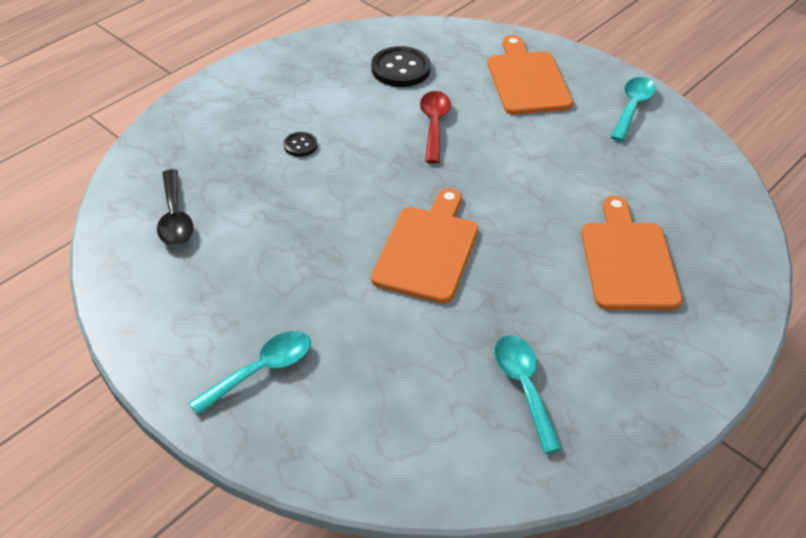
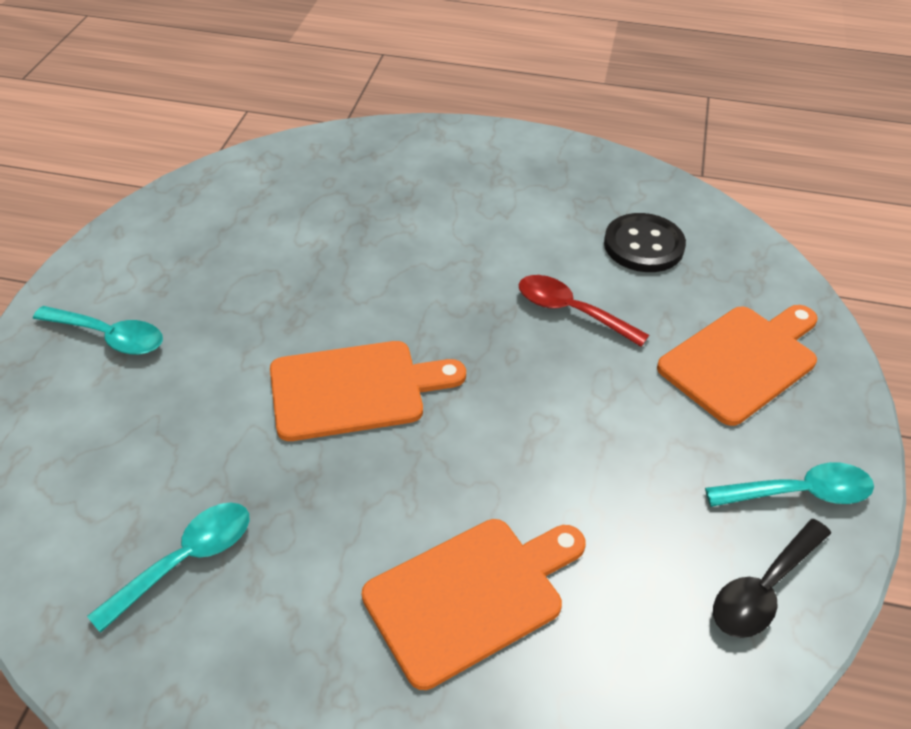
camera: 60 degrees right, 0 degrees up
(175, 217) = (275, 195): black spoon -> black spoon (764, 589)
(300, 145) = (443, 227): black button -> none
(434, 125) = (571, 311): red spoon -> red spoon turned 120 degrees counterclockwise

